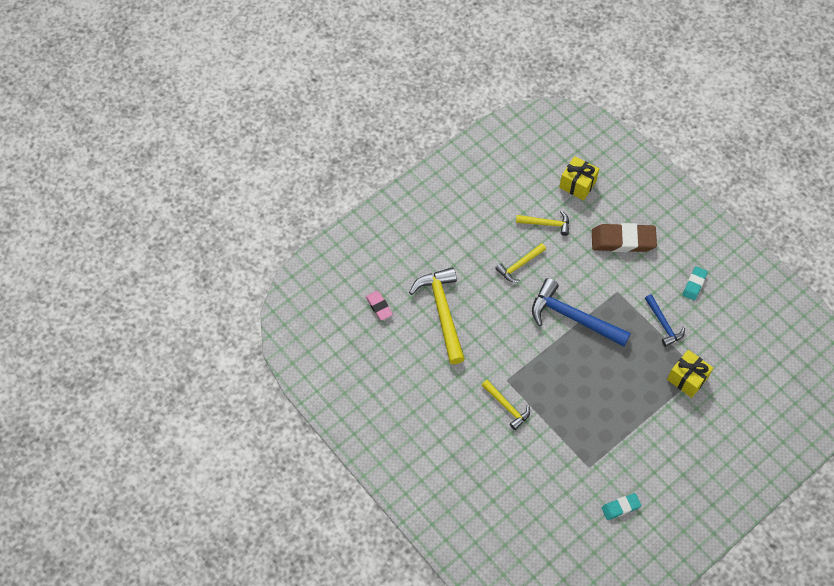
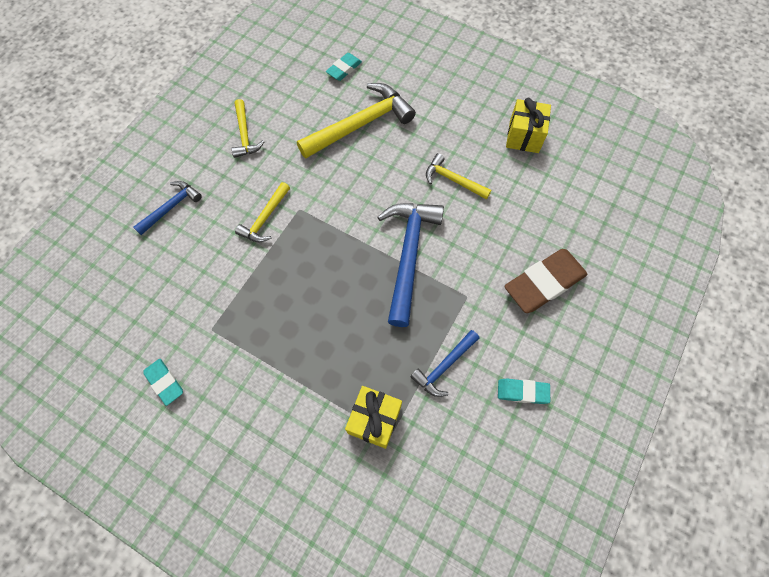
camera: 70 degrees right, 5 degrees up
(379, 307) = (344, 69): pink eraser -> turquoise eraser
(471, 474) = (171, 207): none -> blue hammer
(546, 224) = (522, 192): yellow hammer -> yellow hammer (245, 135)
(577, 184) = (596, 209): yellow gift -> yellow gift (524, 136)
(623, 240) = (544, 283): brown eraser -> brown eraser turned 75 degrees clockwise

